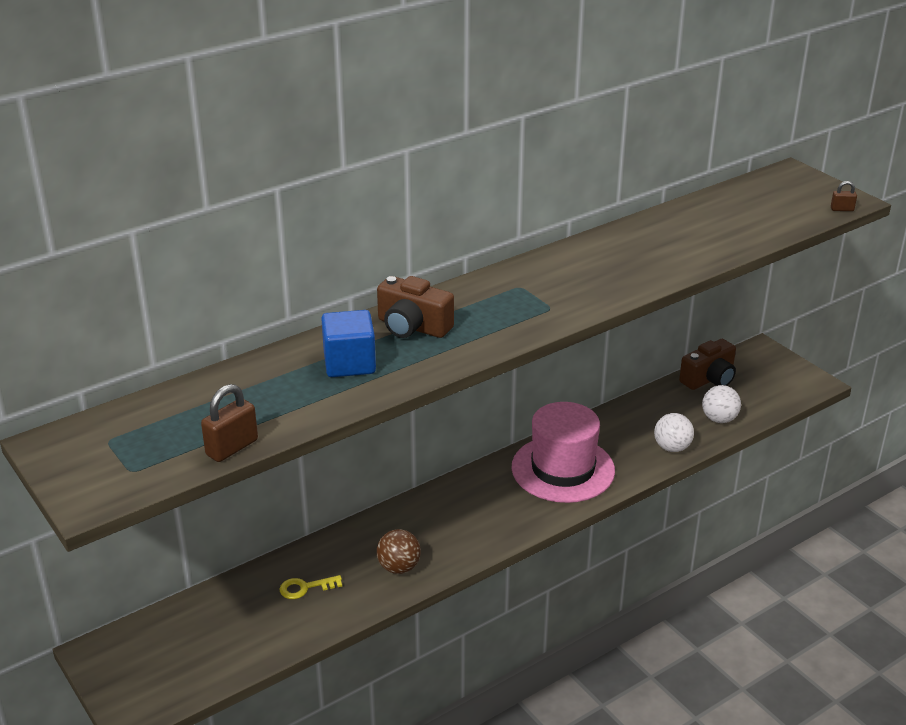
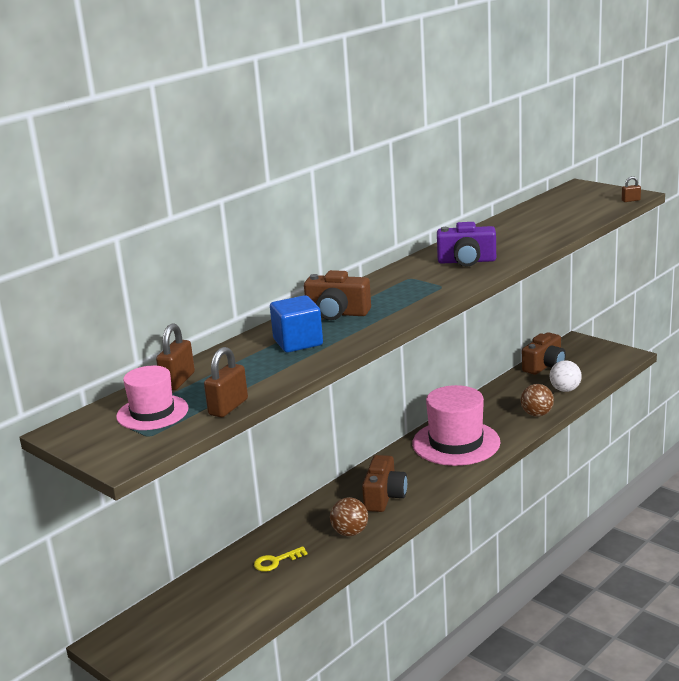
camera: 10 degrees left, 10 degrees down
(149, 437) = (152, 412): none -> pink hat
(195, 395) = (178, 381): none -> brown padlock
(454, 527) = (384, 497): none -> brown camera
(597, 273) = (467, 261): none -> purple camera
(672, 448) = (537, 414): white ball -> brown ball

